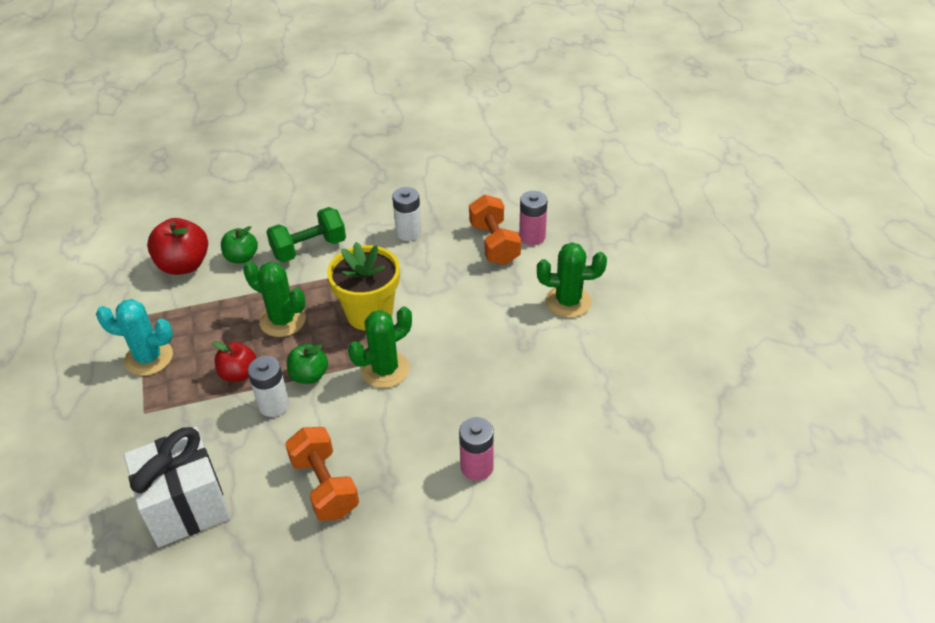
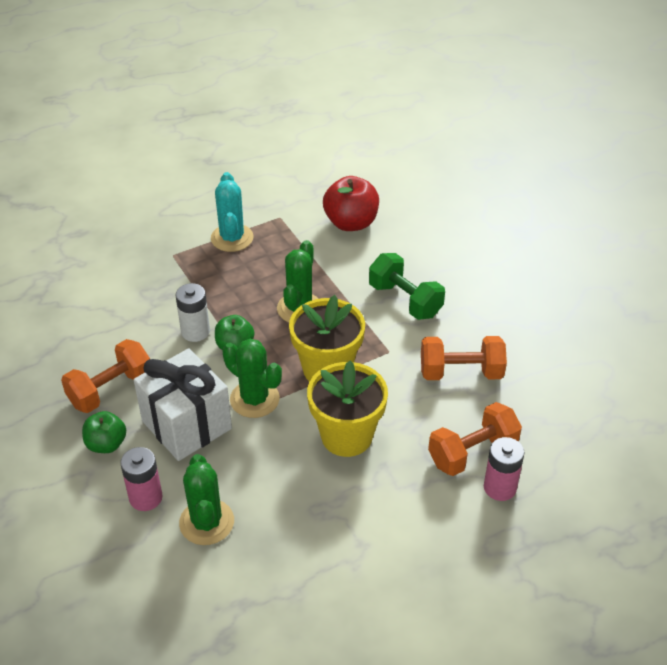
camera: 75 degrees right, 0 degrees up
(186, 506) = (82, 309): white gift -> white gift (186, 425)
(238, 373) = (227, 298): red apple -> none
(242, 257) = (374, 257): green apple -> green apple (106, 444)
(409, 232) = (461, 372): white battery -> orange dumbbell
(451, 314) = (346, 436): none -> yellow flower pot
(568, 302) = (398, 541): green cactus -> green cactus (206, 522)

